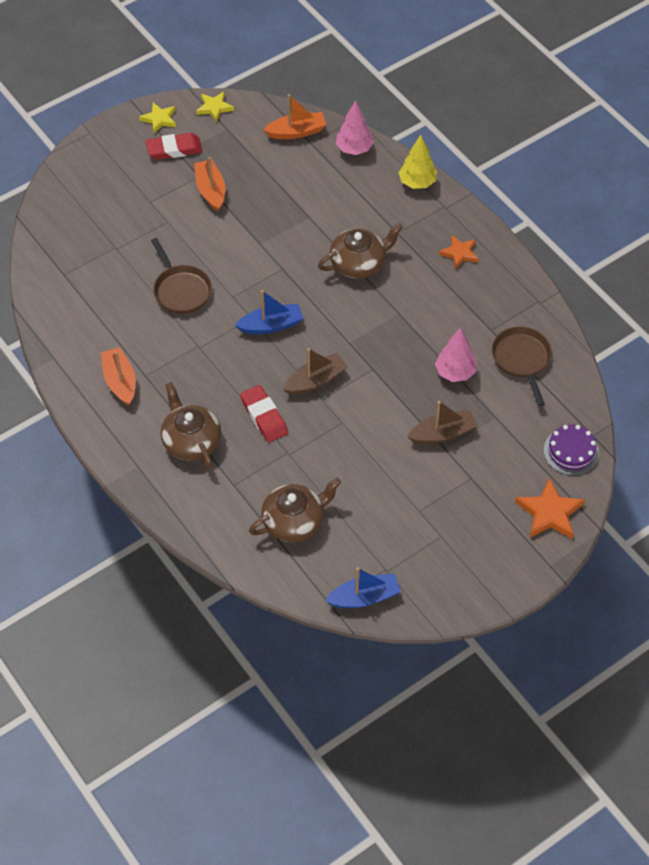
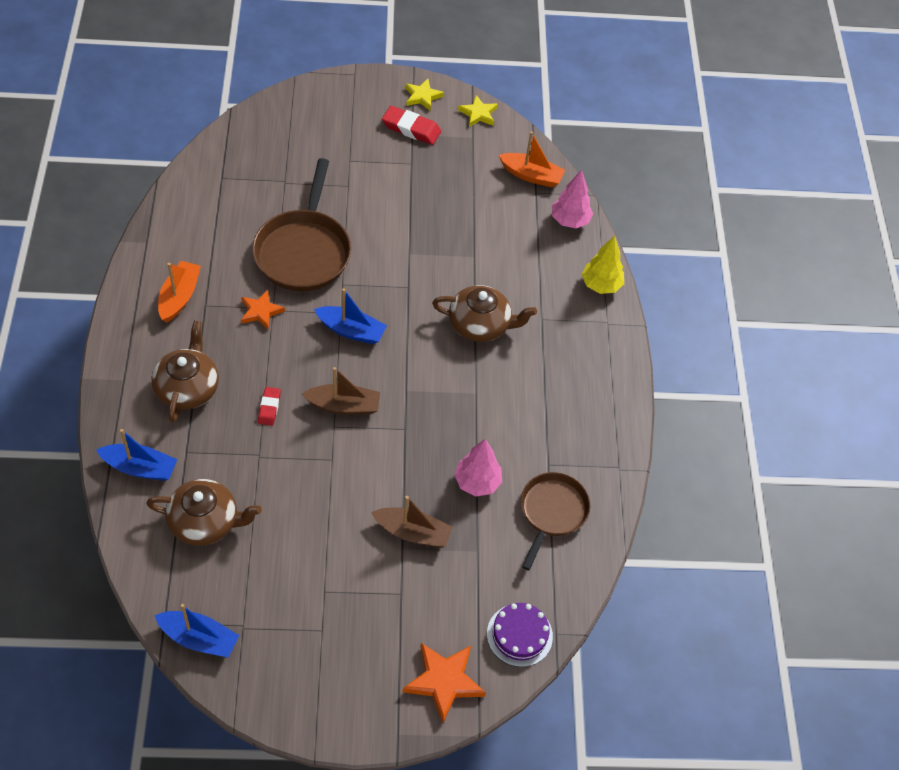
camera: 30 degrees right, 0 degrees up
(181, 290) = (303, 251): brown pan -> brown pan, size x1.56
(210, 190) = (409, 181): orange boat -> none
(211, 517) = (140, 468): none -> blue boat
(264, 416) = (269, 408): red eraser -> red eraser, size x0.60
(459, 253) = (582, 374): orange star -> orange star (260, 311)

